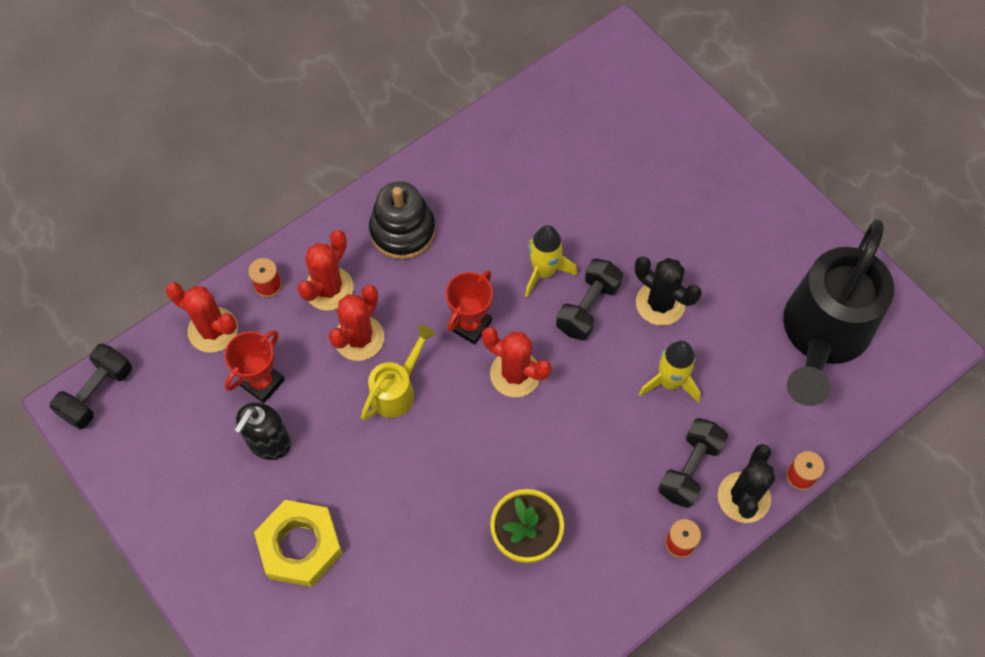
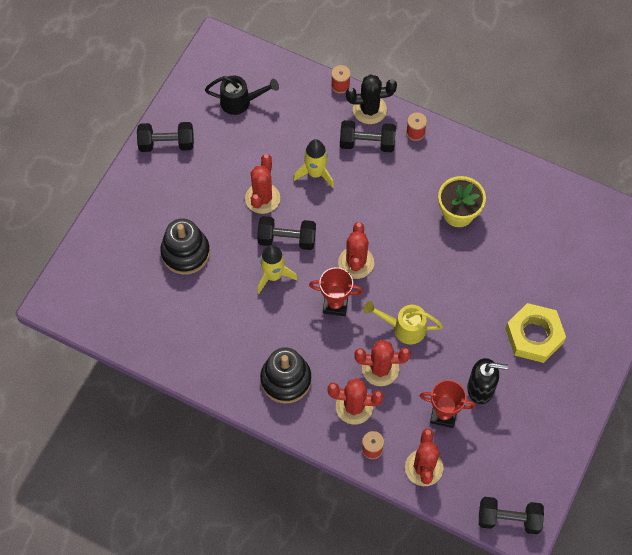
camera: 115 degrees left, 0 degrees up
(622, 190) = (185, 253): none -> black stacking toy
(660, 303) = (262, 198): black cactus -> red cactus
(790, 225) = (166, 143): none -> black dumbbell
(822, 336) = (240, 102): black watering can -> black watering can, size x0.48

